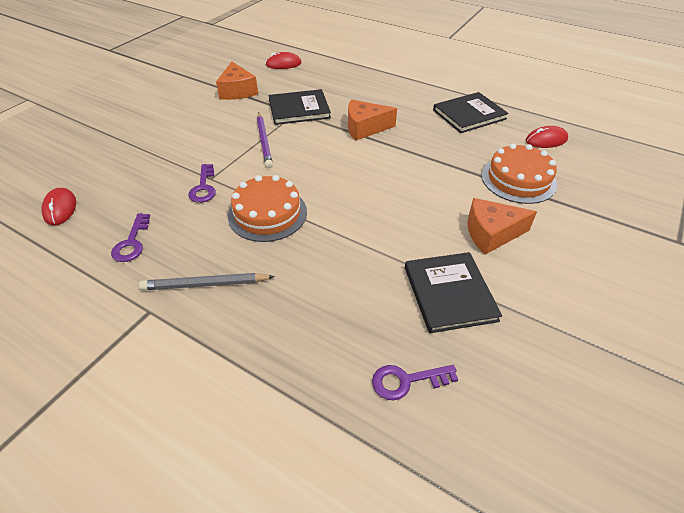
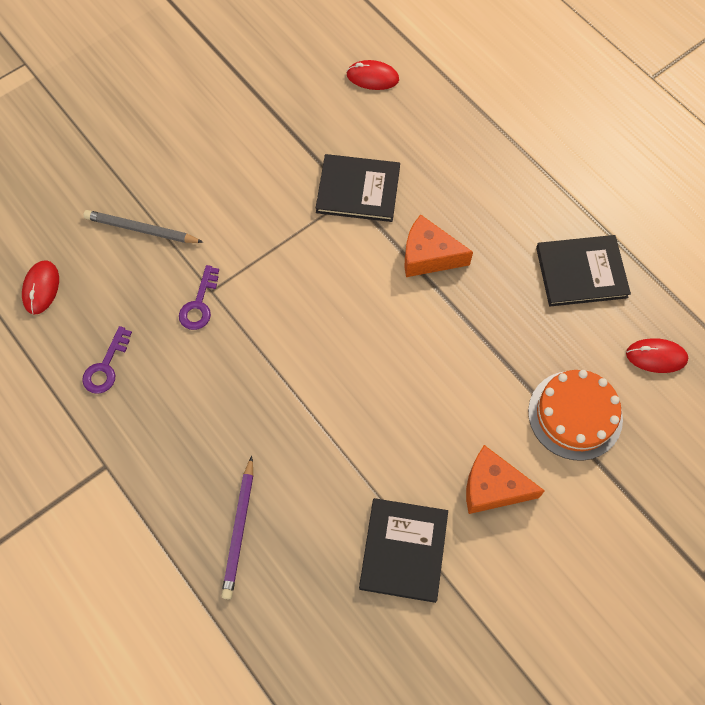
camera: 20 degrees right, 20 degrees up
(205, 284) = (165, 451): grey pencil -> grey pencil (141, 229)
(237, 91) = (290, 124): orange cheese -> none
(264, 141) = (292, 243): purple pencil -> purple pencil (239, 530)
(267, 214) = (257, 371): orange cake -> none
(406, 381) = (314, 632): purple key -> none

